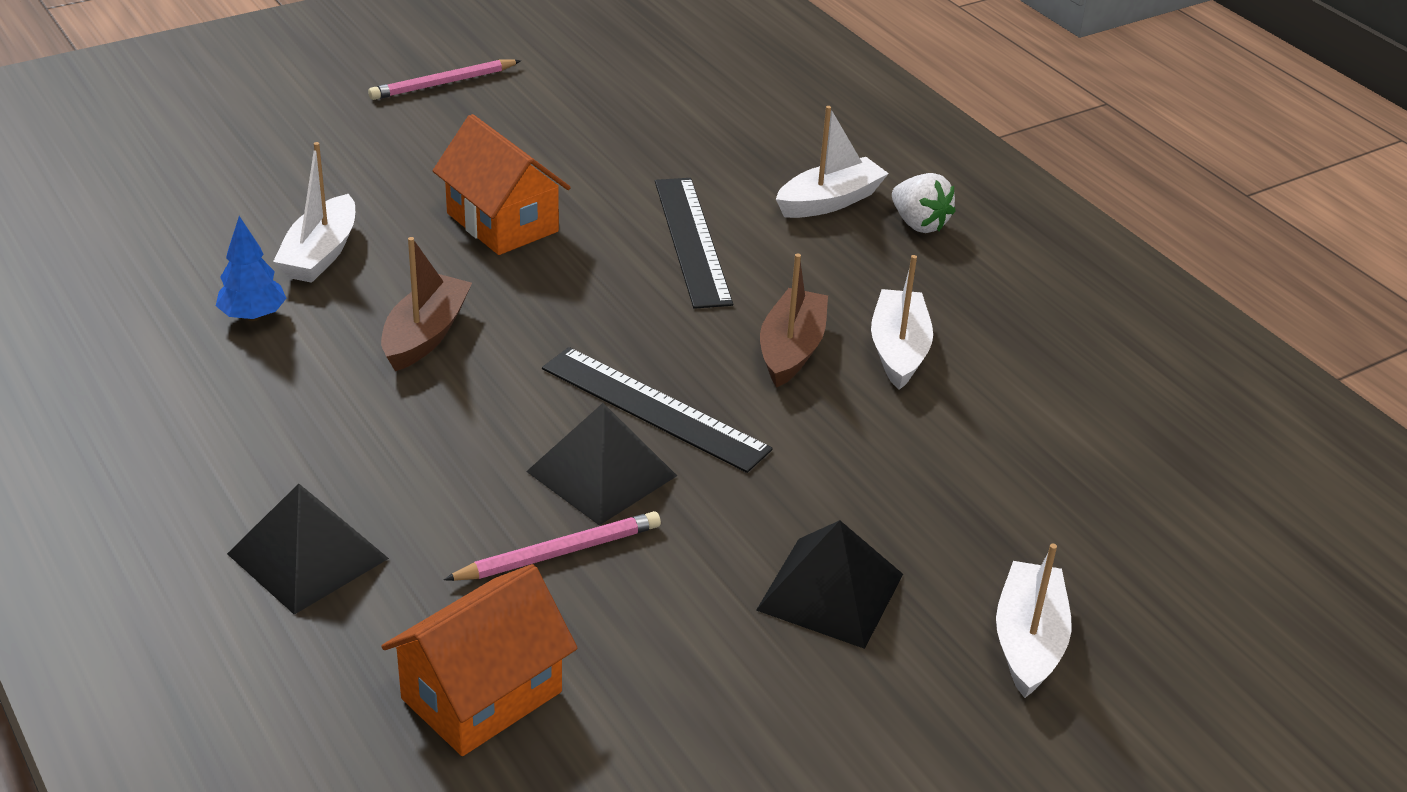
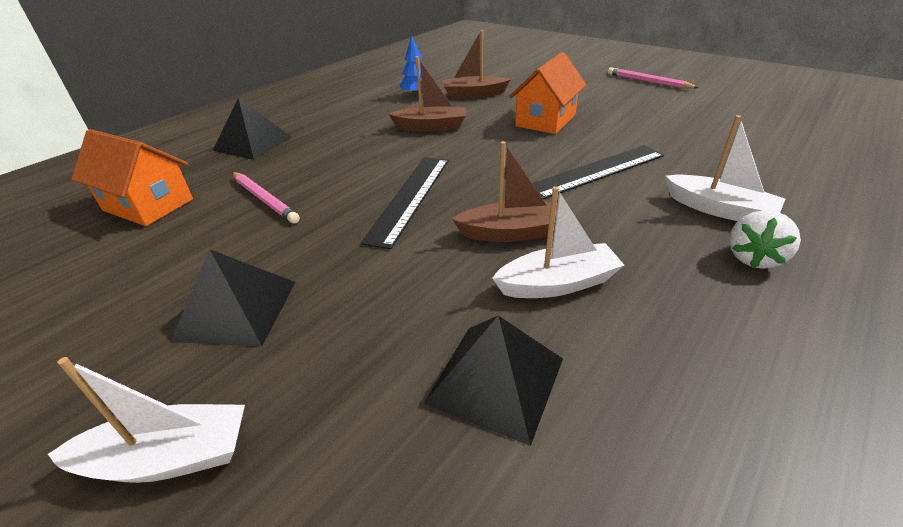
camera: 75 degrees right, 0 degrees up
(320, 254) = (474, 94): white boat -> brown boat
(602, 473) = (339, 196): black pyramid -> black pyramid (496, 380)

